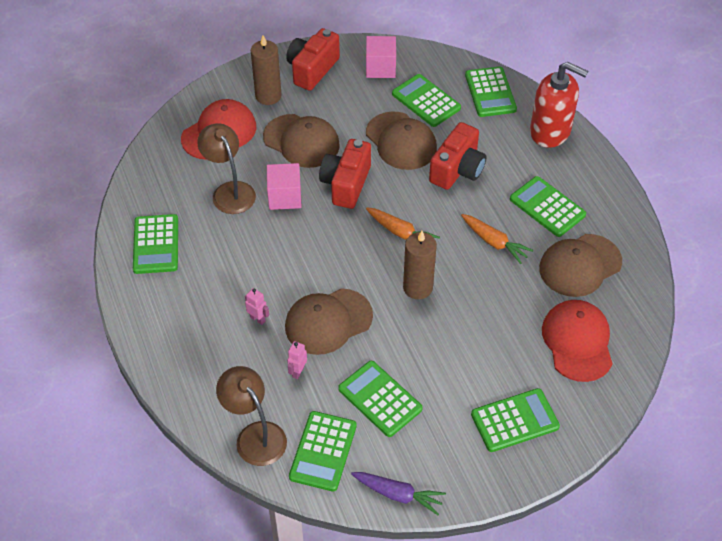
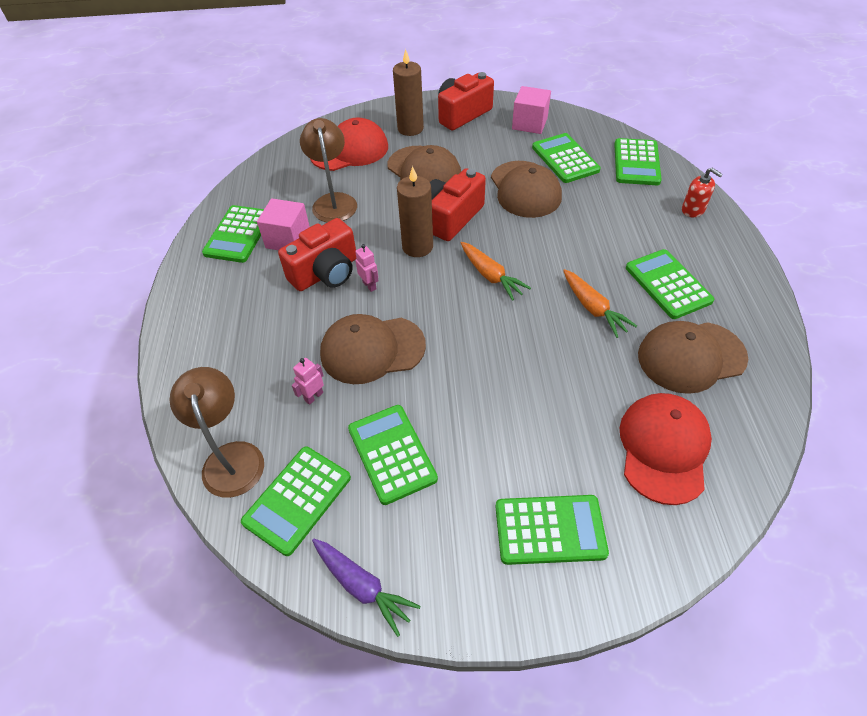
camera: 20 degrees right, 0 degrees up
(258, 319) = (299, 329): pink robot -> pink robot (369, 285)
(284, 197) = (384, 217): pink cube -> pink cube (288, 239)
(418, 287) = (487, 337): brown candle -> brown candle (417, 247)
(457, 169) = (576, 227): red camera -> red camera (326, 272)
(550, 131) = (693, 210): red soap dispenser -> red soap dispenser, size x0.49

